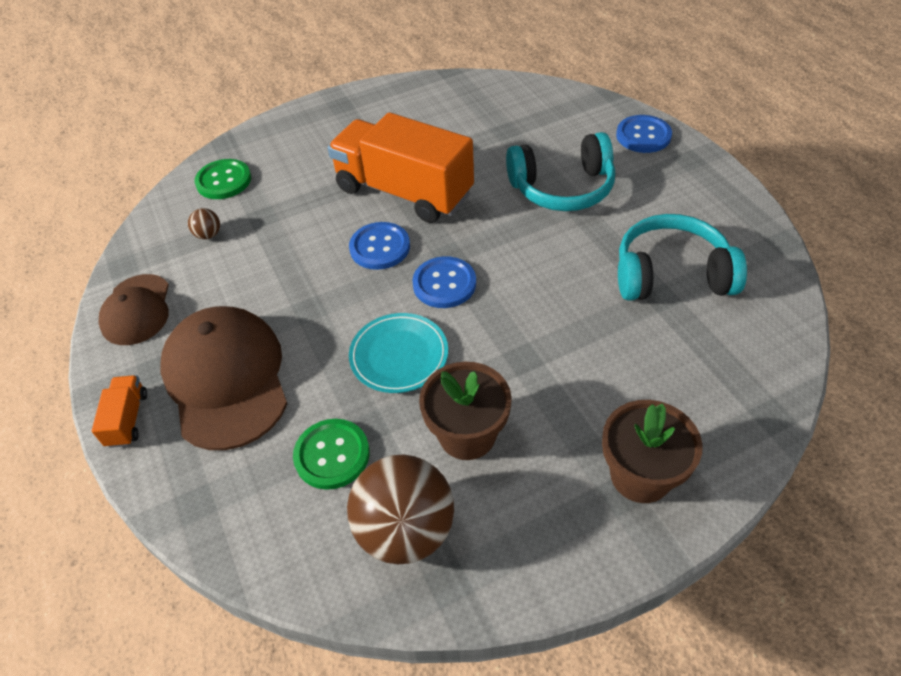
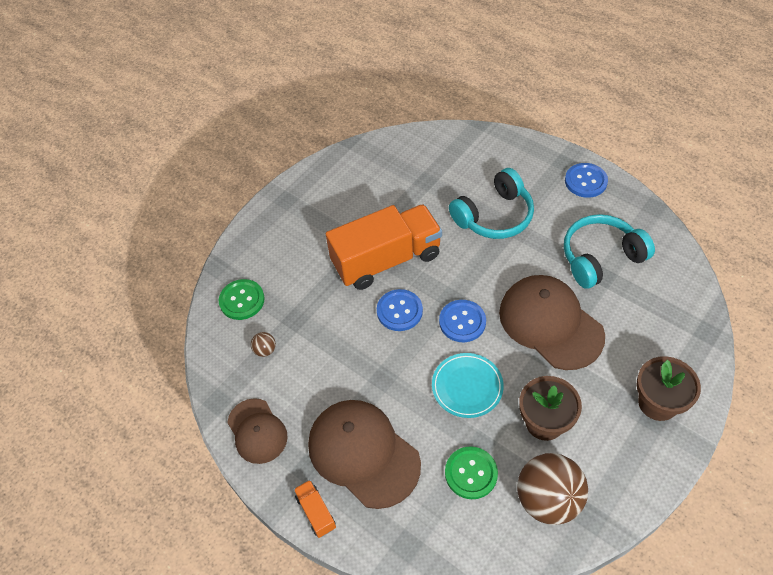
camera: 25 degrees left, 5 degrees up
(404, 192) = (386, 259): orange truck -> orange truck turned 150 degrees clockwise
(553, 325) = (550, 323): none -> brown cap
(643, 136) = (523, 153): blue button -> blue button (585, 181)

